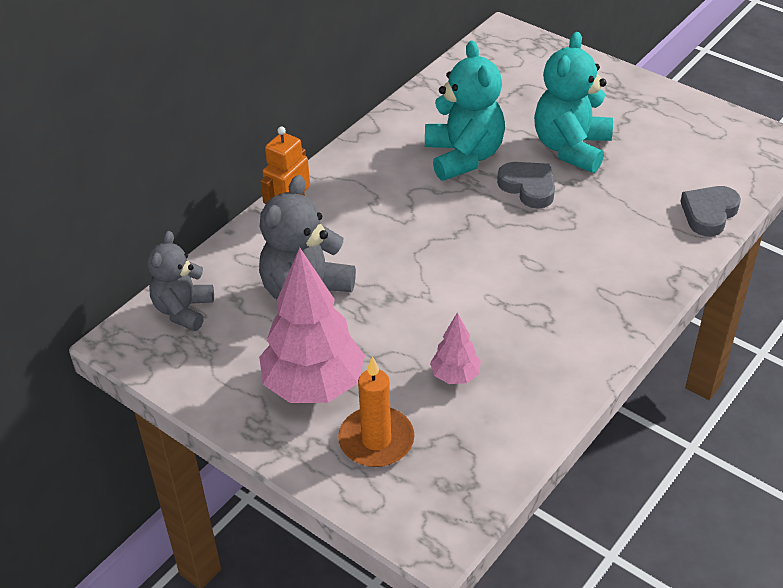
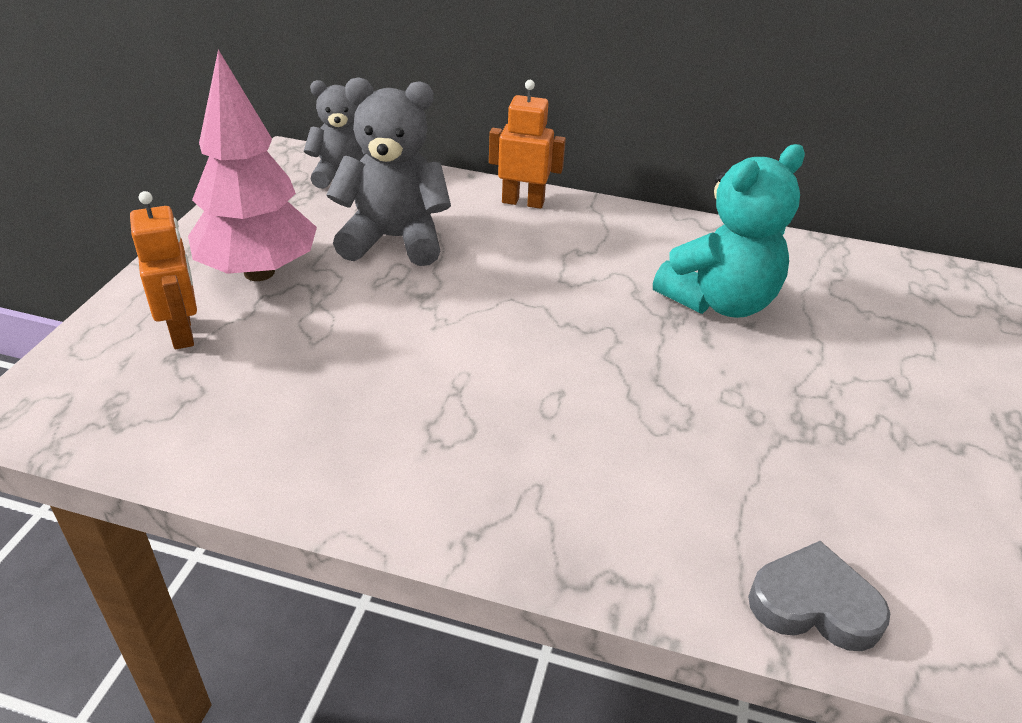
camera: 65 degrees right, 5 degrees down
(376, 440) = (183, 332): orange candle -> orange robot
(455, 376) = (305, 373): pink tree -> none
(528, 187) = (706, 371): grey heart -> none
(571, 148) = (829, 398): turquoise teddy bear -> none

